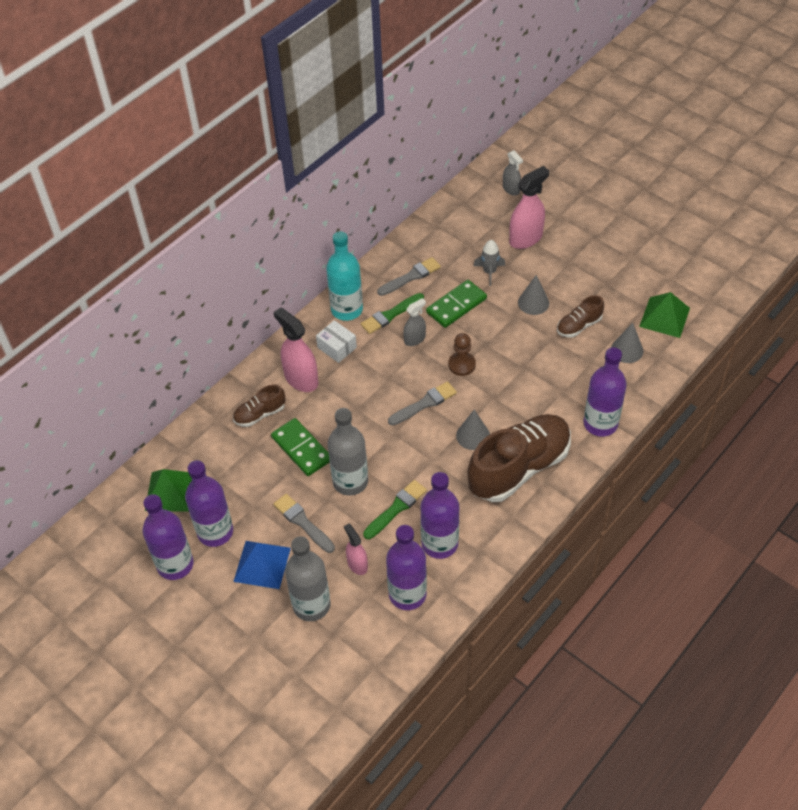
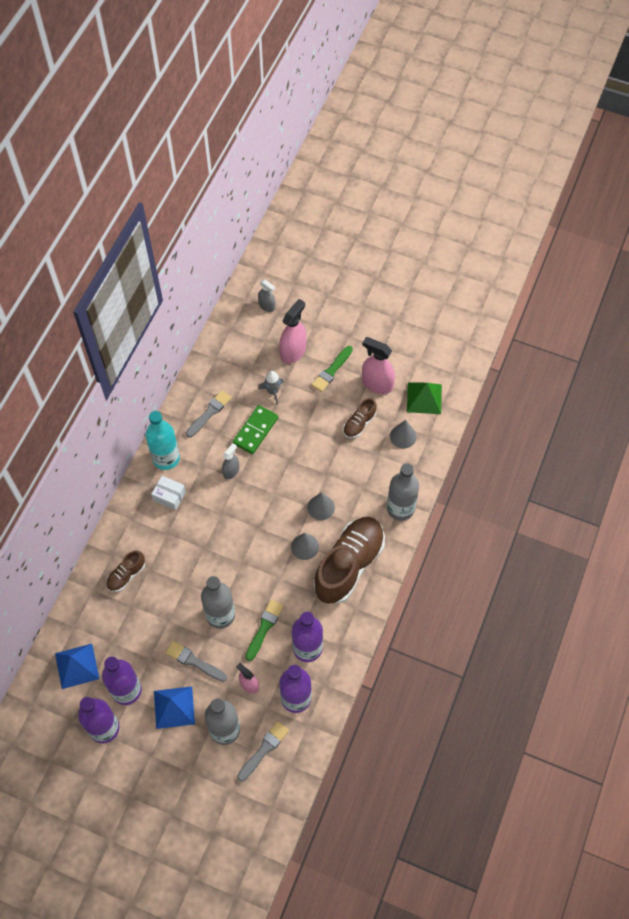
camera: 20 degrees left, 10 degrees up
(170, 491) = (77, 666): green pyramid -> blue pyramid
(301, 379) = (149, 533): pink spray bottle -> pink spray bottle (377, 384)
(301, 449) = (171, 597): green domino -> none
(390, 315) = (204, 453): green brush -> green brush (331, 370)
(424, 404) = (257, 528): grey brush -> grey brush (264, 749)
(461, 365) = (276, 485): brown pawn -> none
(533, 302) = (317, 411): grey cone -> grey cone (321, 507)
(600, 423) = (400, 508): purple bottle -> grey bottle

